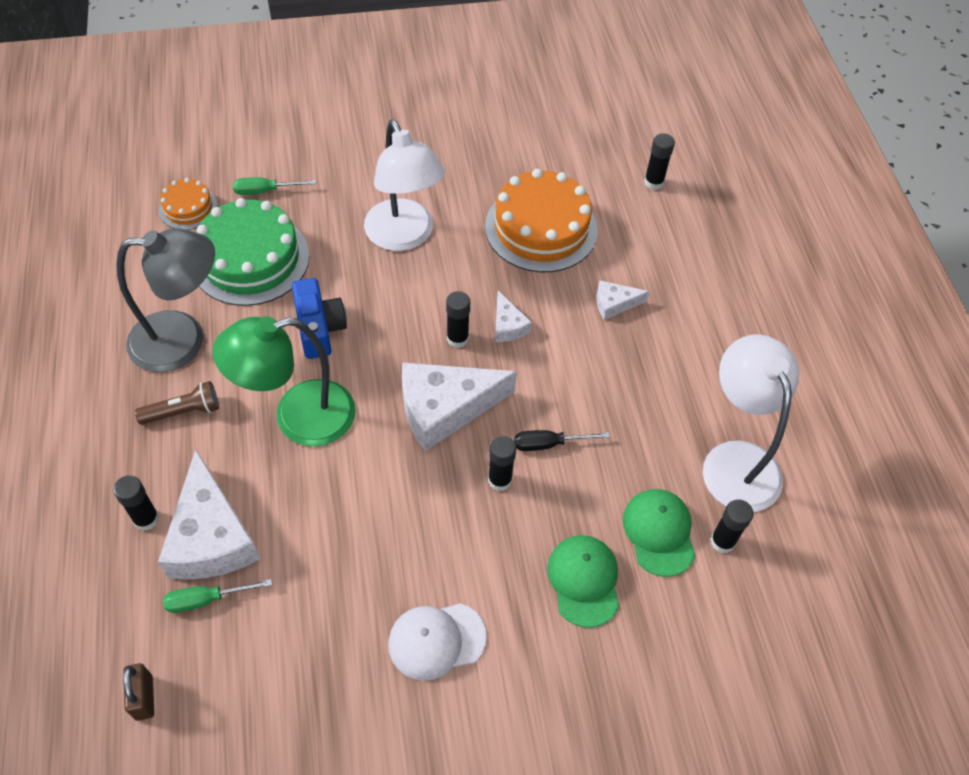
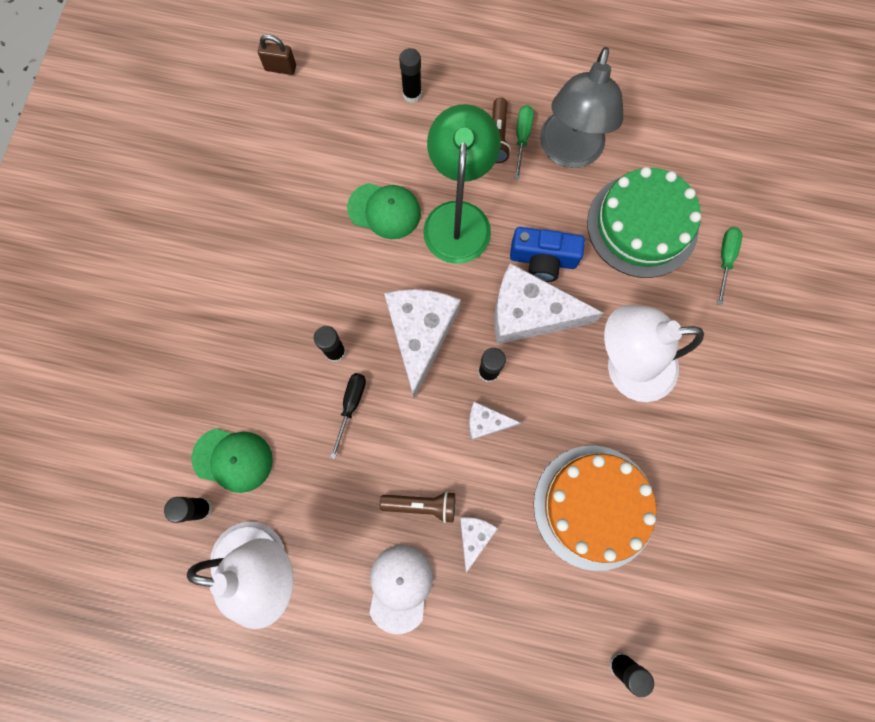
camera: 115 degrees right, 20 degrees up
(188, 208) = (722, 189): orange cake -> none
(206, 599) = (331, 118): green screwdriver -> green screwdriver (522, 138)
(211, 536) = (379, 132): white cheese -> white cheese (530, 313)
(436, 640) = (230, 256): white cap -> white cap (400, 587)
(584, 581) = (223, 380): green cap -> green cap (384, 211)
(610, 352) = (421, 505): none -> brown flashlight

